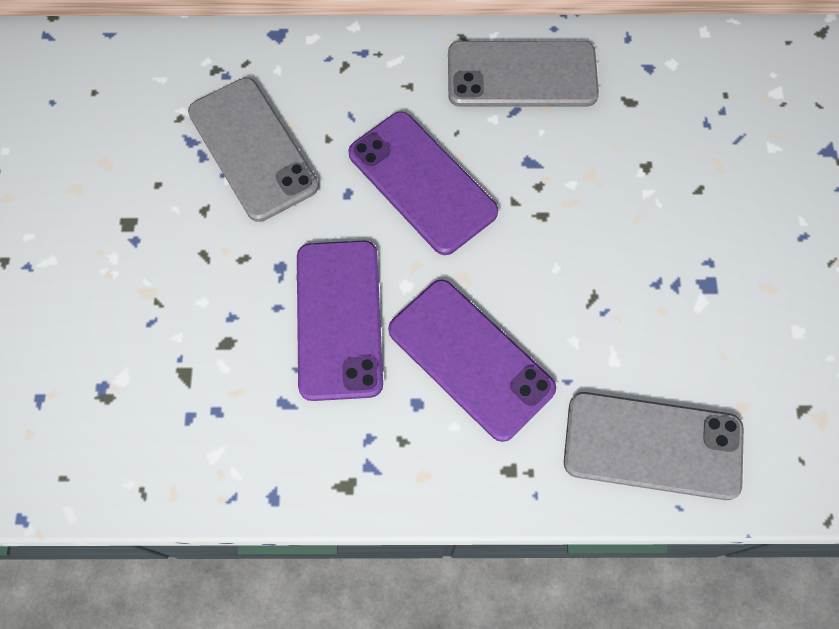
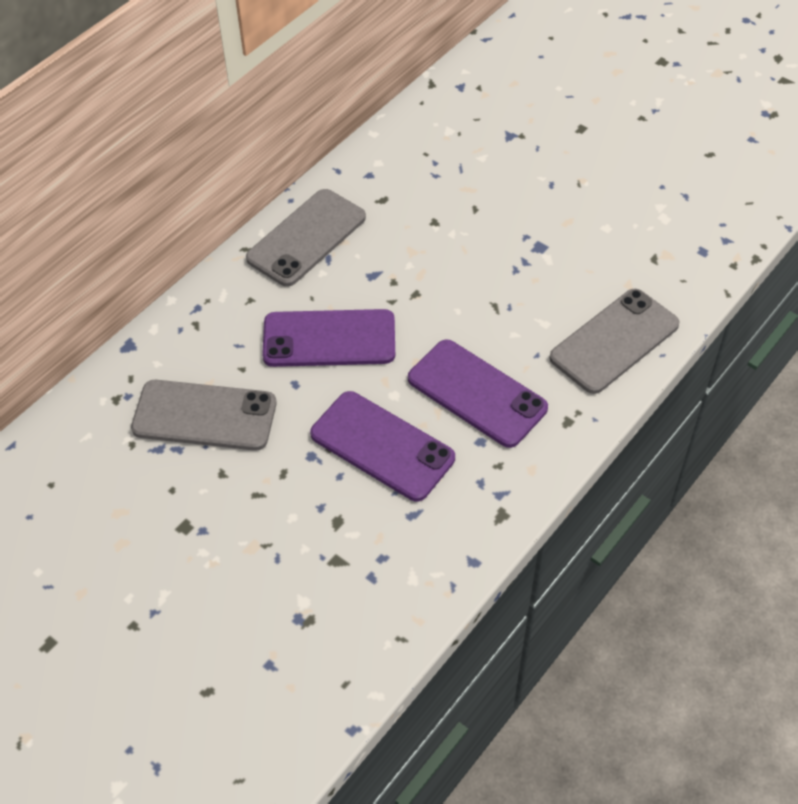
camera: 50 degrees left, 15 degrees down
(471, 359) = (477, 393): purple phone -> purple phone turned 45 degrees clockwise

